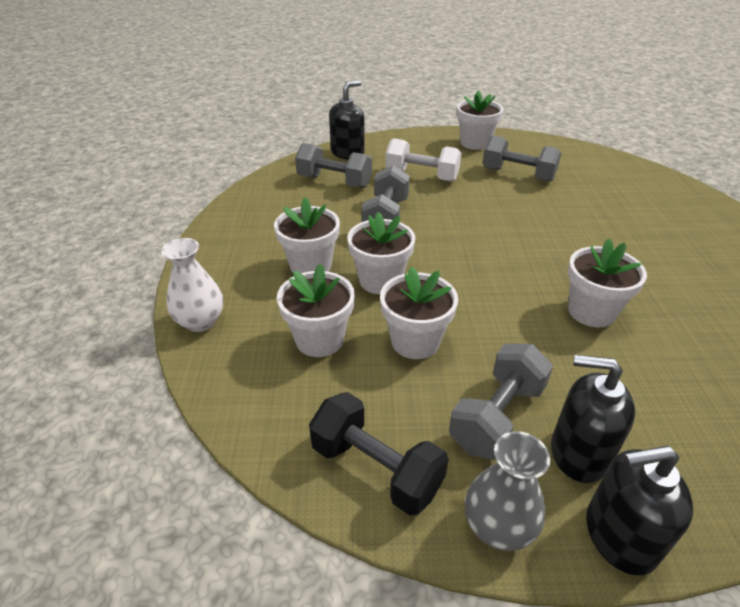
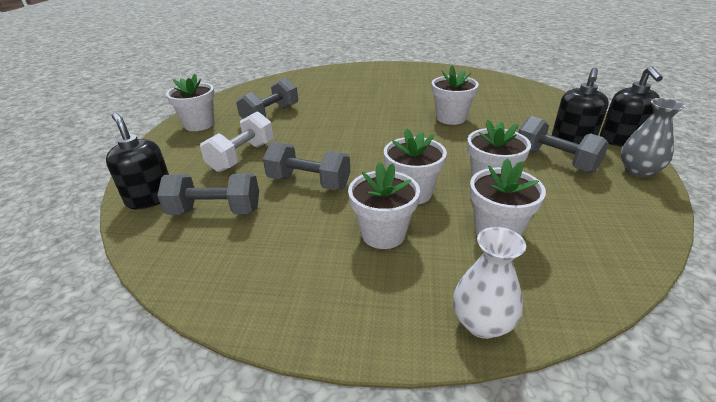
camera: 80 degrees left, 5 degrees down
(334, 182) = (215, 211): grey dumbbell -> grey dumbbell turned 60 degrees clockwise
(376, 468) = (623, 210): black dumbbell -> none

